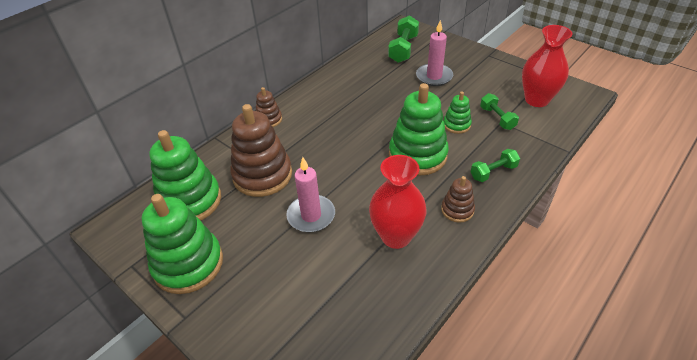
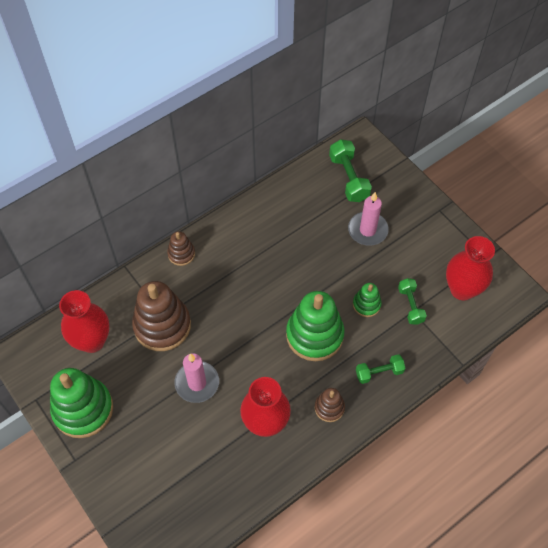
camera: 10 degrees right, 15 degrees up
(190, 201) = (92, 341): green stacking toy -> red vase
(403, 49) = (348, 178): green dumbbell -> green dumbbell turned 45 degrees counterclockwise

